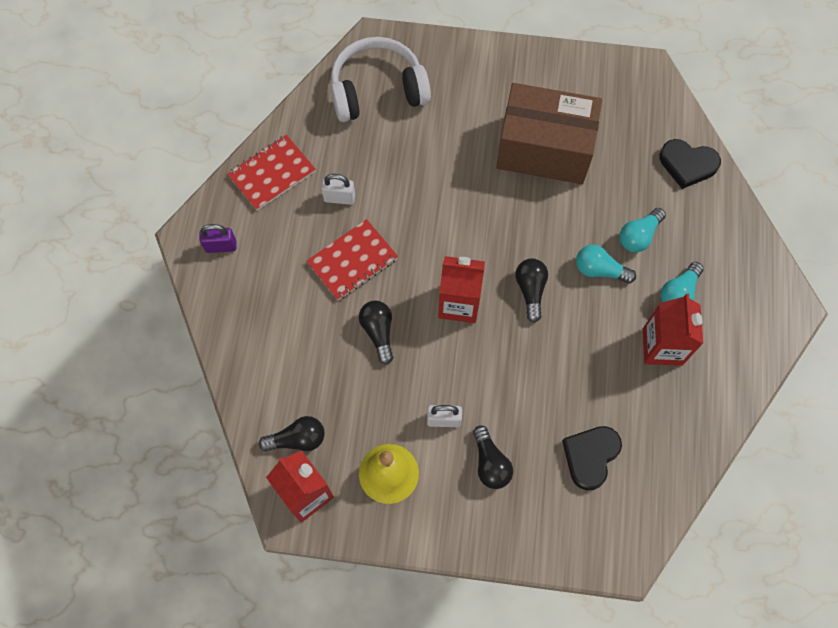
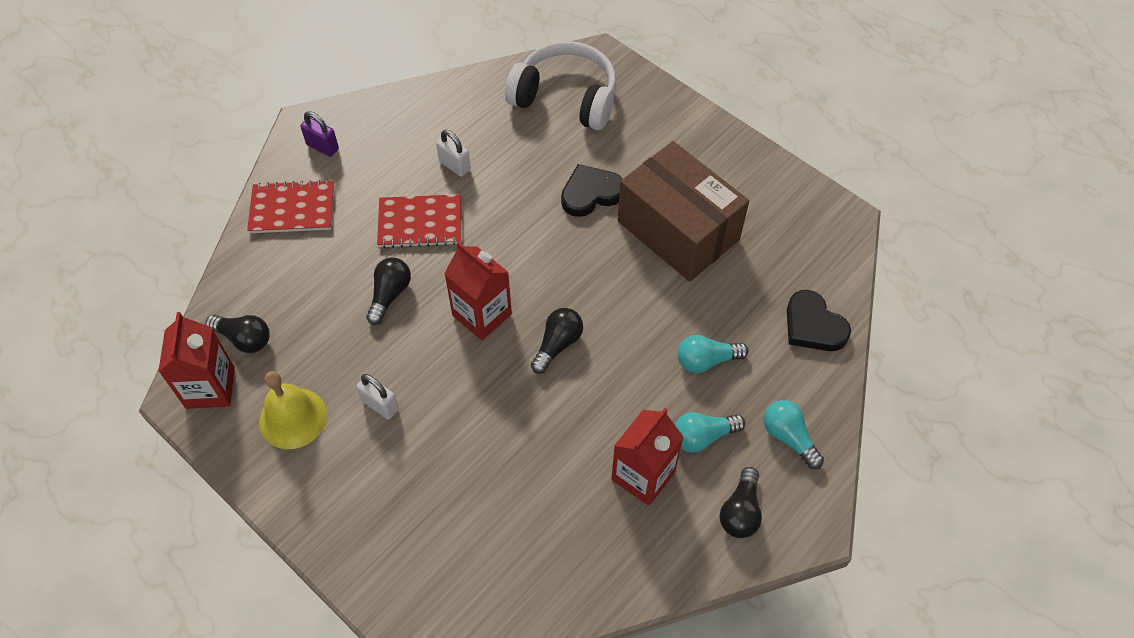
camera: 35 degrees right, 10 degrees down
(272, 174) = (415, 114): red notebook -> red notebook (292, 209)
(490, 463) = (387, 470): black light bulb -> black light bulb (740, 511)
(590, 456) = (485, 528): black heart -> black heart (591, 193)
(599, 270) = (640, 367): turquoise light bulb -> turquoise light bulb (788, 437)

